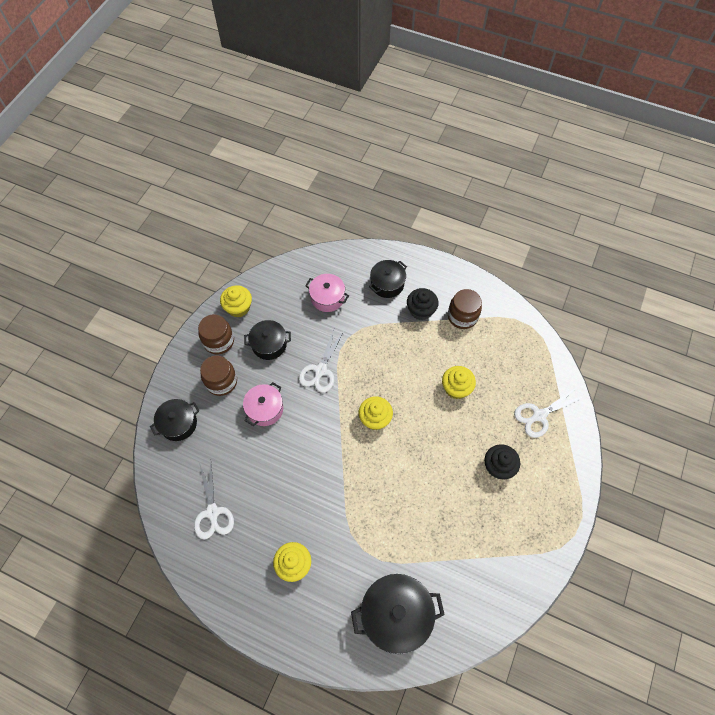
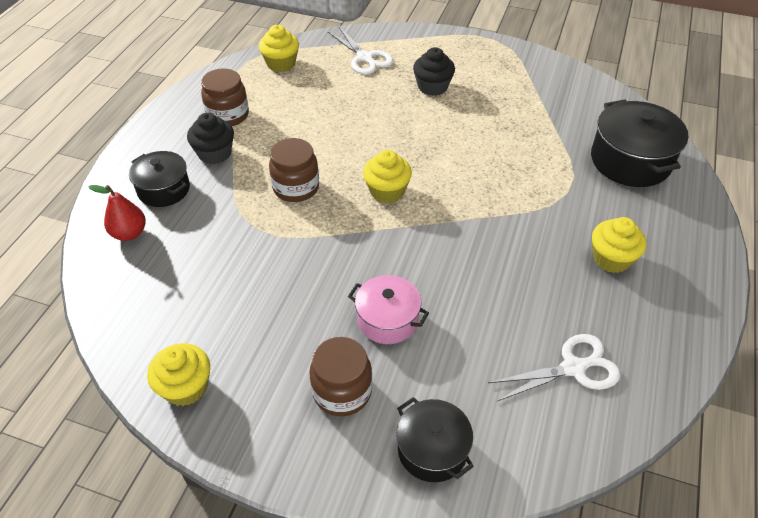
camera: 95 degrees left, 15 degrees down
(219, 341) = (258, 409): brown jar -> brown jar (296, 188)
(269, 344) = (267, 328): black pot -> none
(320, 370) = (314, 256): white scissors -> none
(327, 298) = (180, 258): pink pot -> none
(350, 270) = (129, 233): none -> red pear
(456, 388) = (335, 119): yellow cupcake -> yellow cupcake (281, 63)

